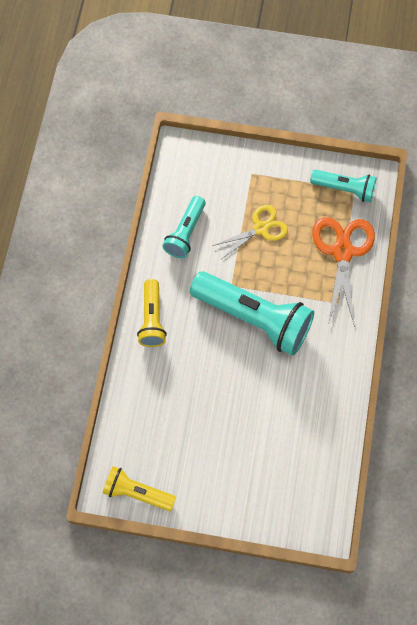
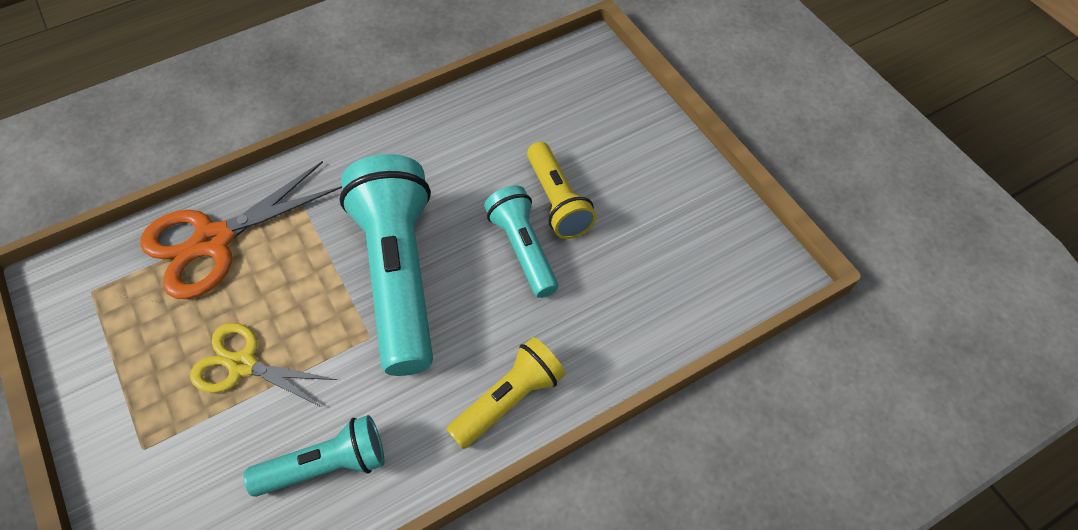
camera: 130 degrees left, 10 degrees down
(137, 492) = (743, 238): yellow flashlight -> yellow flashlight (558, 201)
(344, 189) = (96, 302): turquoise flashlight -> turquoise flashlight (523, 249)

